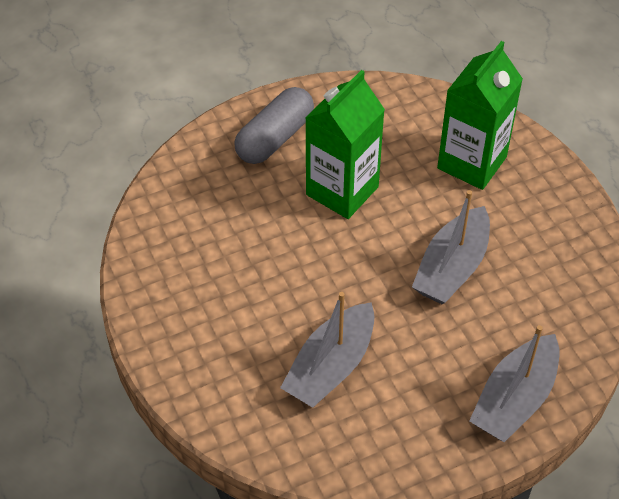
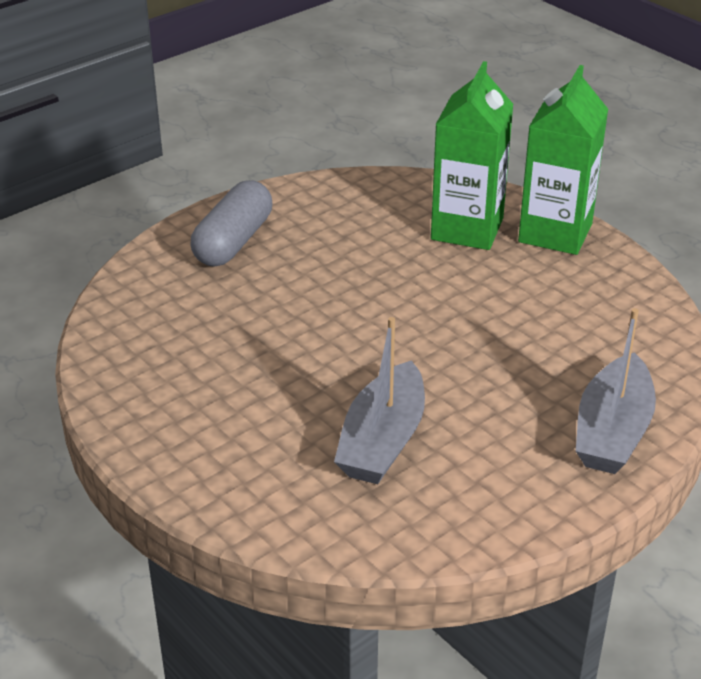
camera: 15 degrees left, 15 degrees down
(342, 191) = (330, 276): green carton -> green carton (555, 233)
(452, 267) = (486, 323): grey boat -> none

